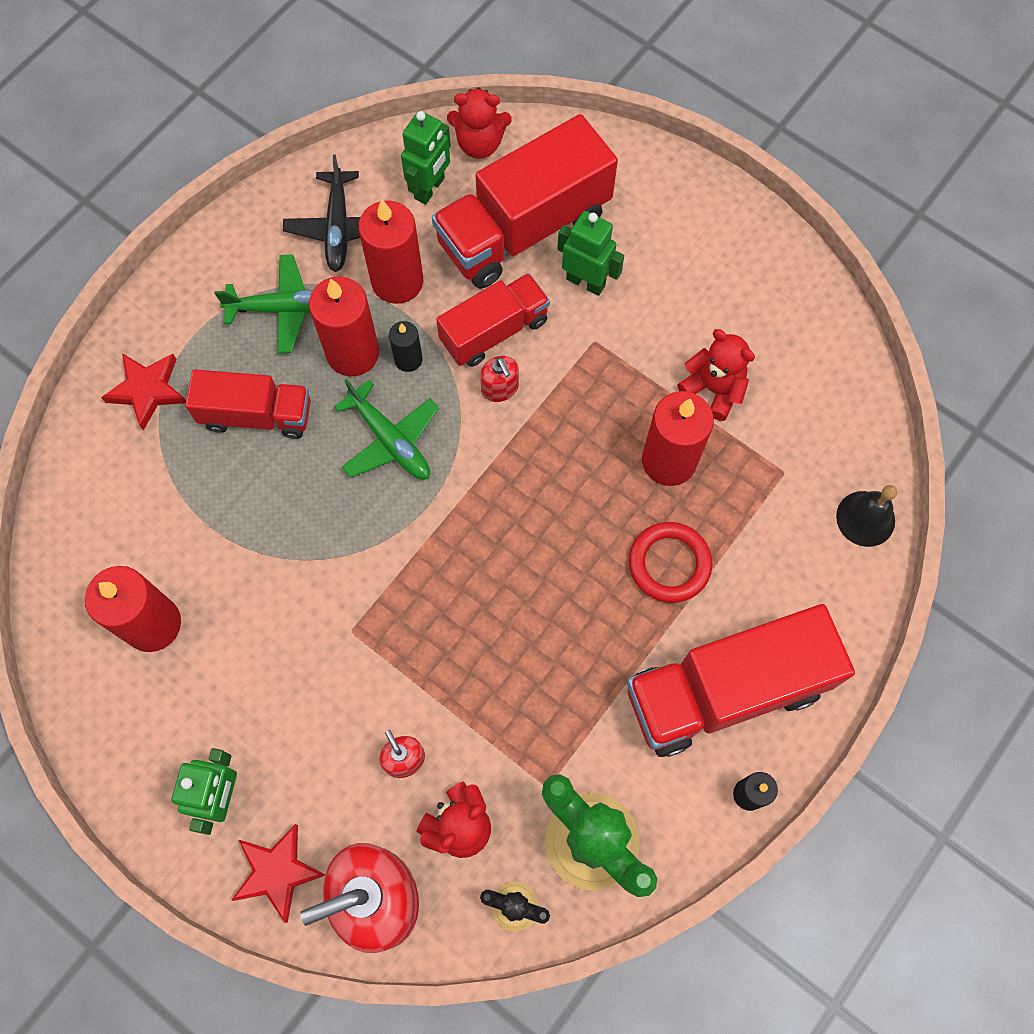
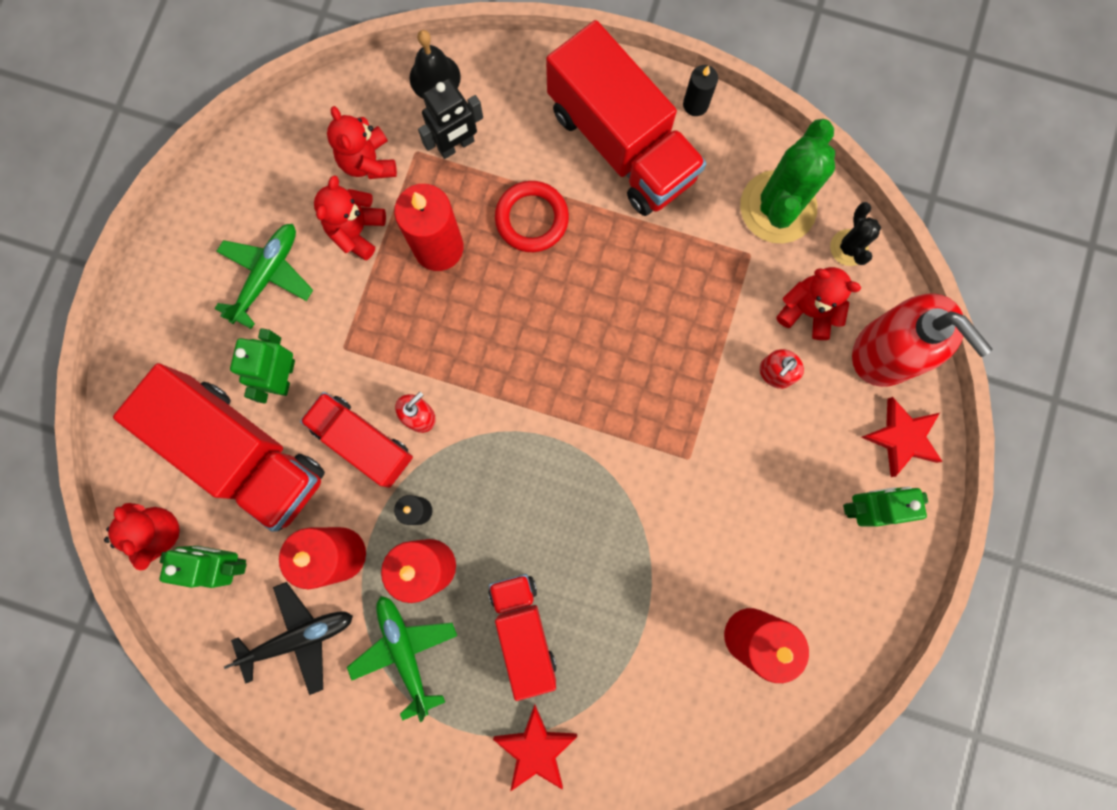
camera: 110 degrees left, 10 degrees up
(390, 440) = (504, 495): green plane -> green plane (267, 275)
(778, 515) = (456, 145): none -> black robot
(786, 422) = (368, 162): none -> red teddy bear

